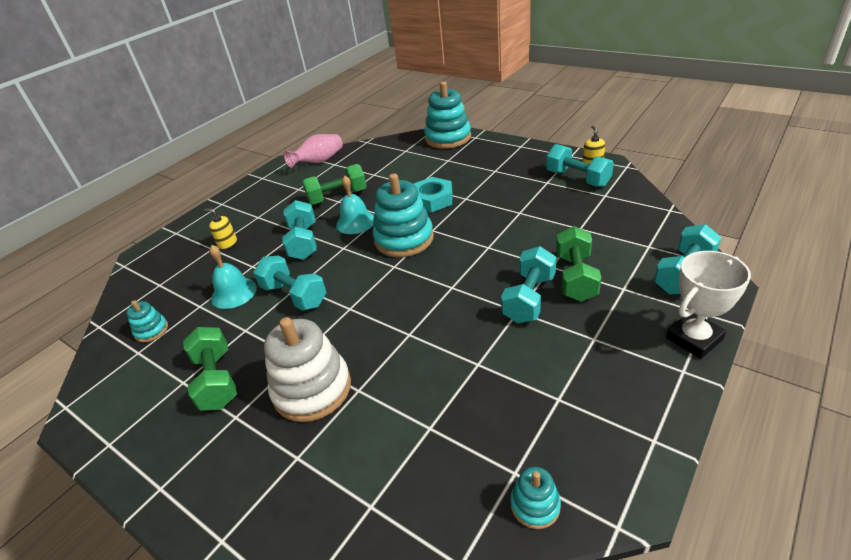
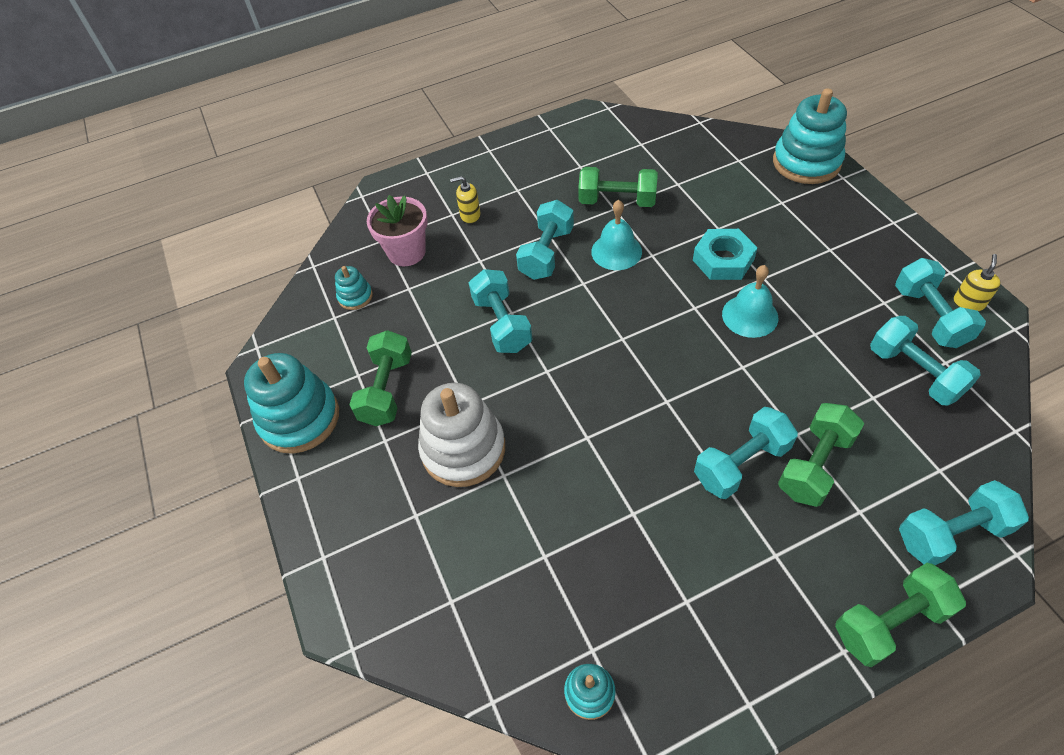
camera: 30 degrees right, 15 degrees up
(184, 284) = (406, 252): none -> pink flower pot
(227, 243) = (470, 215): yellow soap dispenser -> yellow soap dispenser turned 60 degrees counterclockwise
(234, 293) = (447, 288): turquoise bell -> turquoise bell (750, 315)
(319, 161) = (626, 131): pink vase -> none
(404, 239) = (655, 305): turquoise stacking toy -> turquoise stacking toy (299, 418)
(592, 207) = (914, 373): none -> turquoise dumbbell
(694, 339) = (889, 622): white trophy -> green dumbbell

